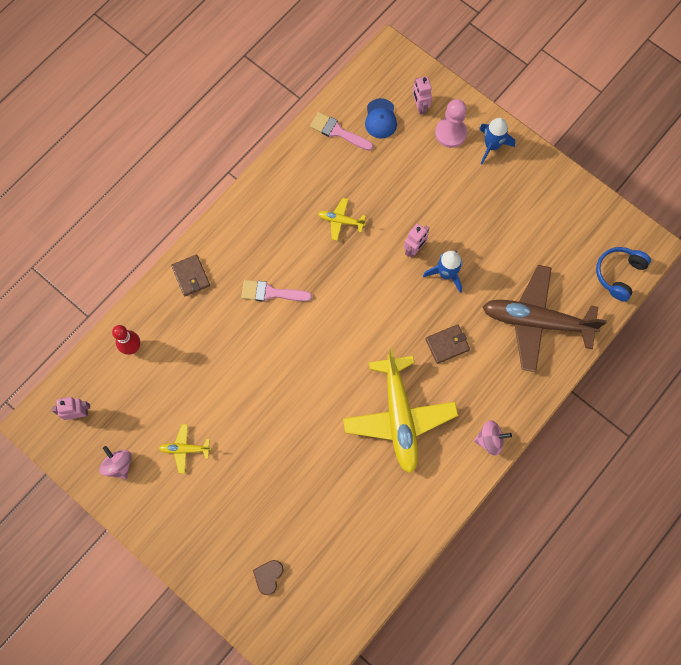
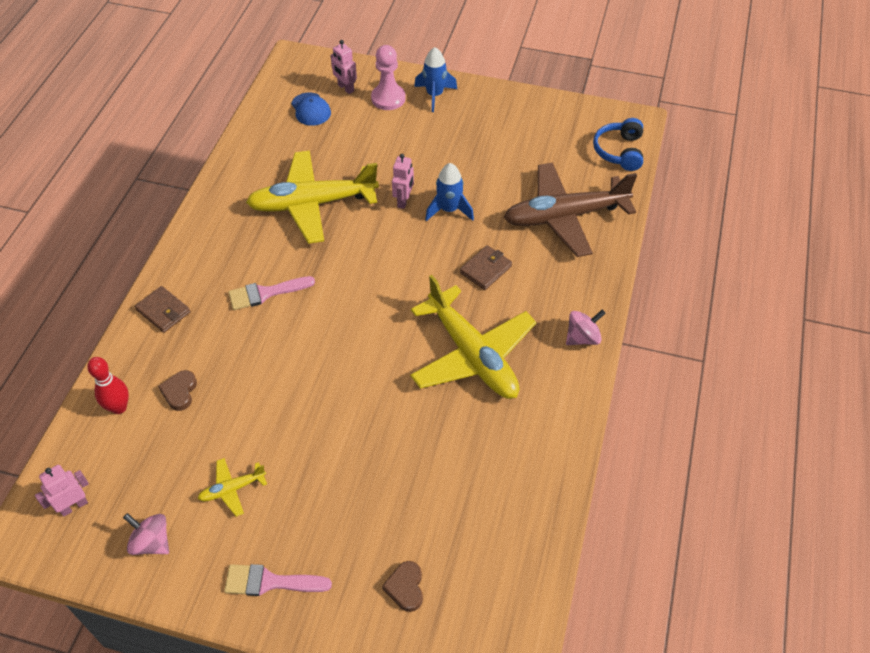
camera: 25 degrees left, 20 degrees down
(178, 353) = (180, 392): none -> brown heart
(337, 131) = (271, 133): pink brush -> pink brush (270, 582)
(340, 221) = (312, 204): yellow plane -> yellow plane, size x2.32

